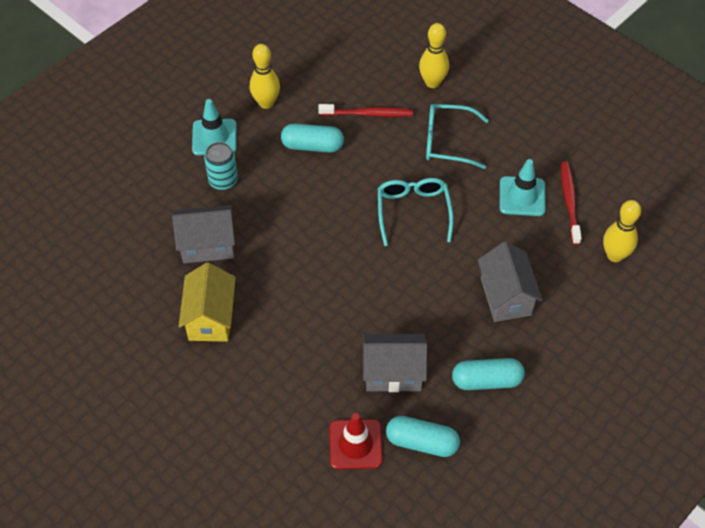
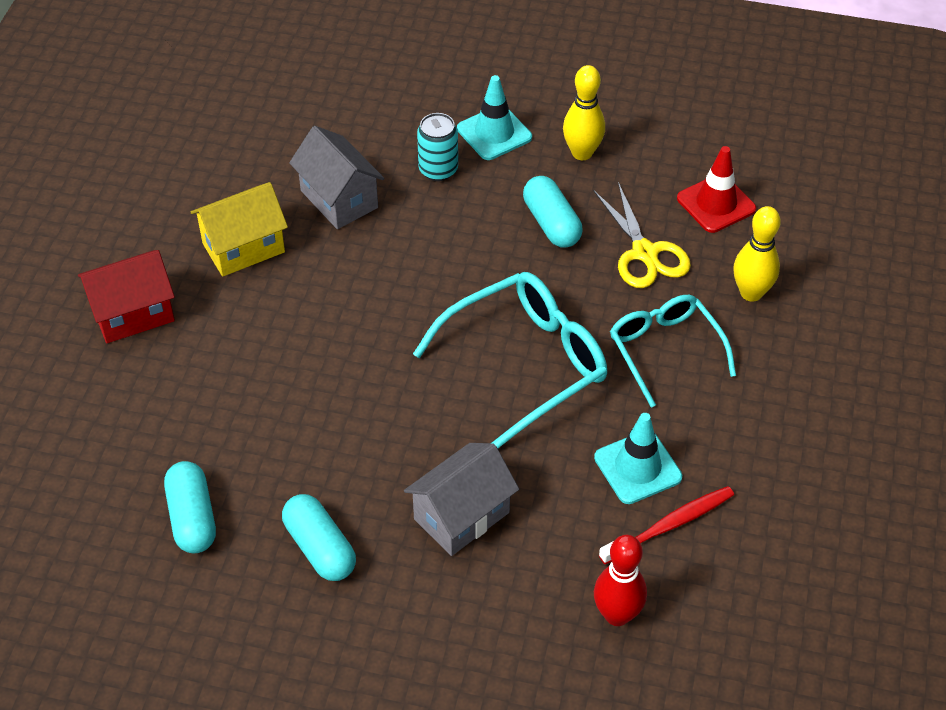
camera: 60 degrees right, 5 degrees down
(223, 409) = (133, 314): none -> red house
(355, 444) = (154, 454): red traffic cone -> red traffic cone (716, 204)
(368, 114) = (644, 253): red toothbrush -> yellow scissors
(393, 373) = (273, 447): grey house -> none
(413, 211) = (526, 363): turquoise glasses -> turquoise glasses, size x1.50
(614, 255) = (617, 615): yellow bowling pin -> red bowling pin

